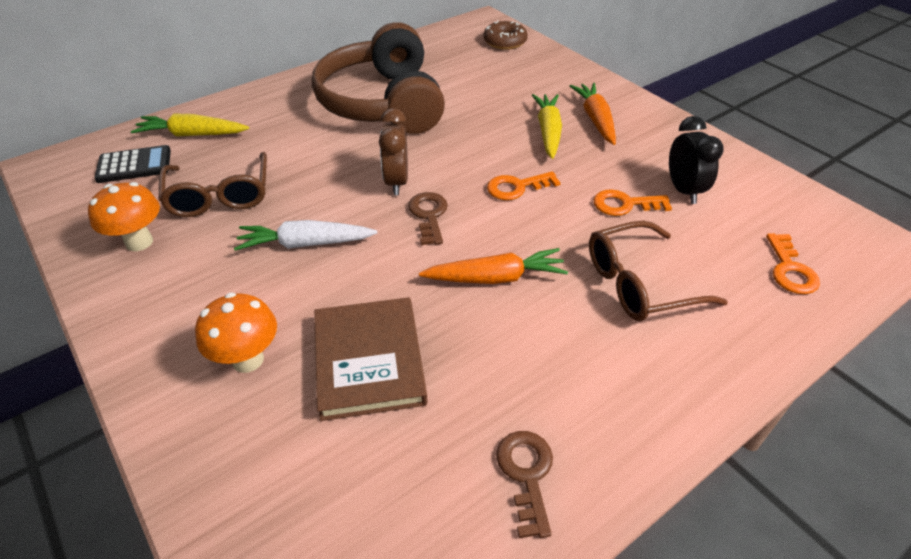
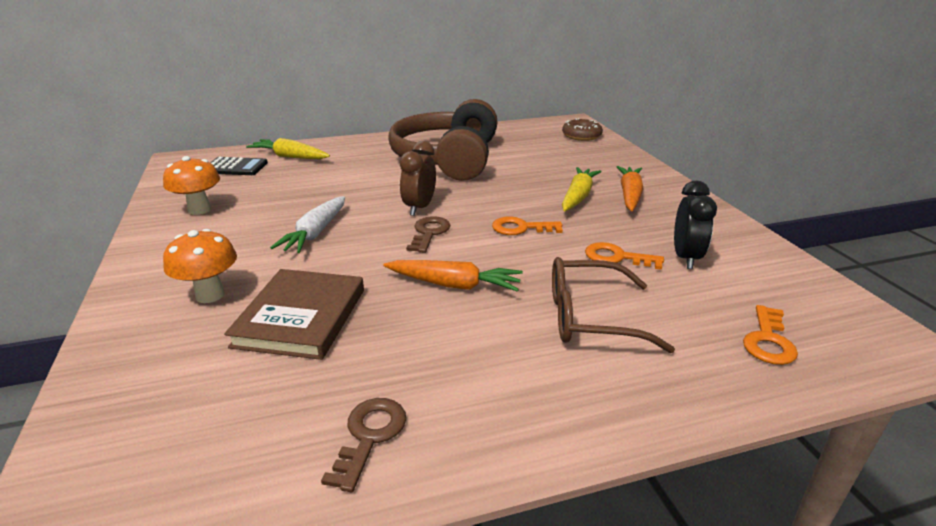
camera: 20 degrees right, 15 degrees down
(219, 196) = (278, 193): brown glasses -> none
(305, 244) = (315, 233): white carrot -> white carrot turned 90 degrees counterclockwise

